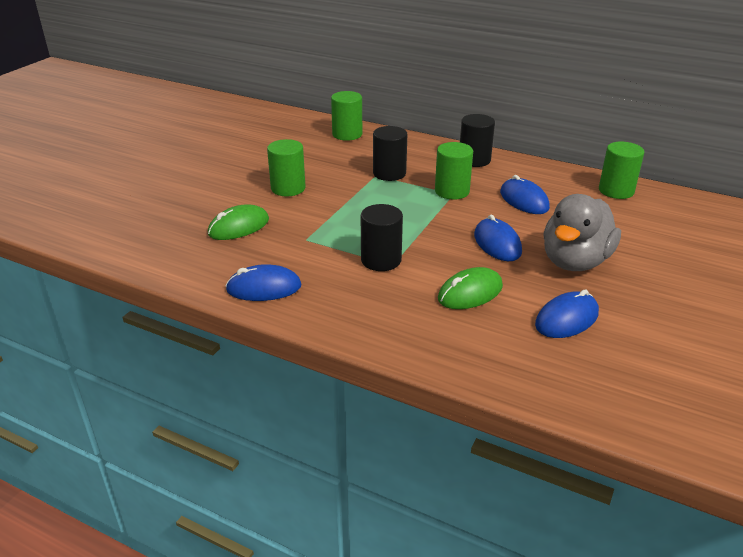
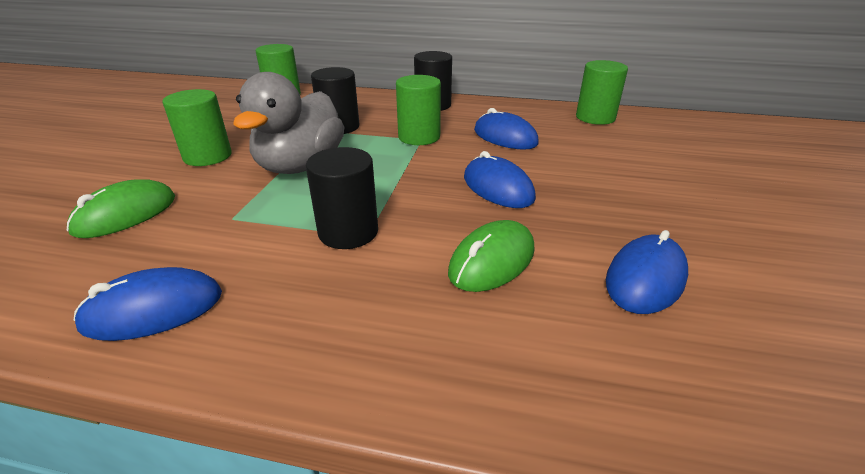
camera: 15 degrees left, 0 degrees up
(575, 261) = (603, 196): grey duck -> grey duck (300, 166)

